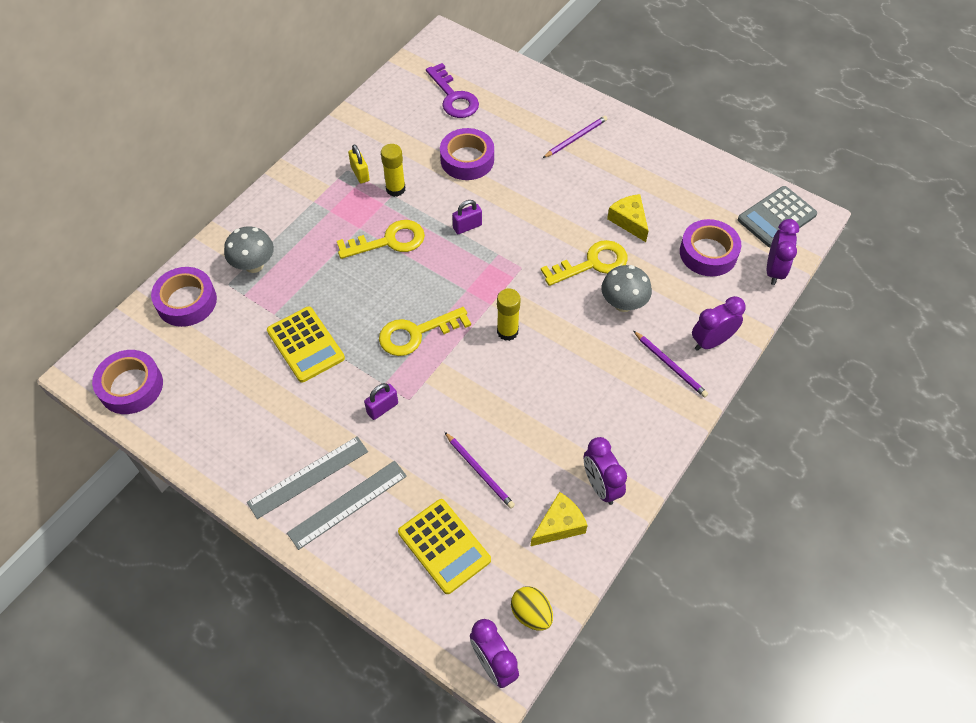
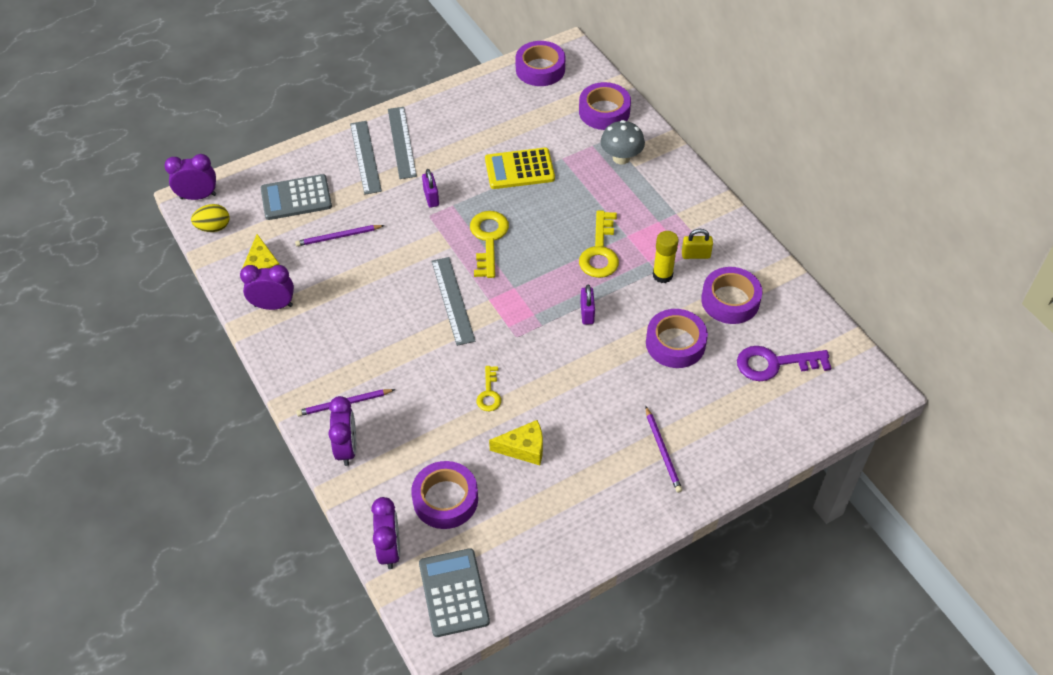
camera: 115 degrees right, 5 degrees down
(401, 138) = (730, 300): none -> purple tape
(444, 546) = (296, 198): yellow calculator -> grey calculator
(507, 331) = (453, 300): yellow glue stick -> grey ruler
(592, 263) = (489, 393): yellow key -> yellow key, size x0.57
(623, 304) = (430, 398): grey mushroom -> none
(774, 270) = (389, 549): purple clock -> purple clock turned 135 degrees counterclockwise

